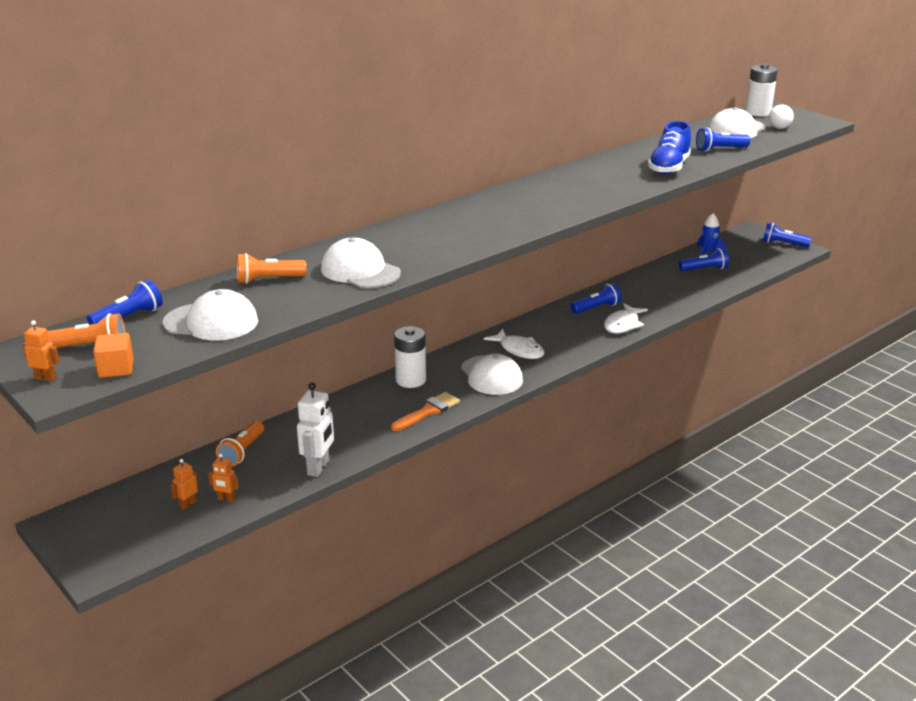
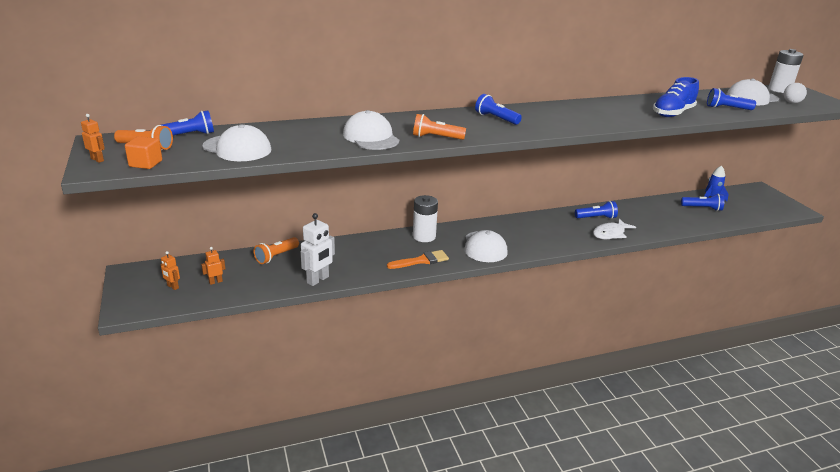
camera: 20 degrees right, 0 degrees up
(226, 499) = (242, 285): orange robot -> orange robot (172, 287)
(268, 280) = (302, 130): orange flashlight -> orange flashlight (436, 137)
(519, 350) = (517, 234): white fish -> none
(783, 244) = (782, 203): blue flashlight -> blue flashlight (496, 118)

